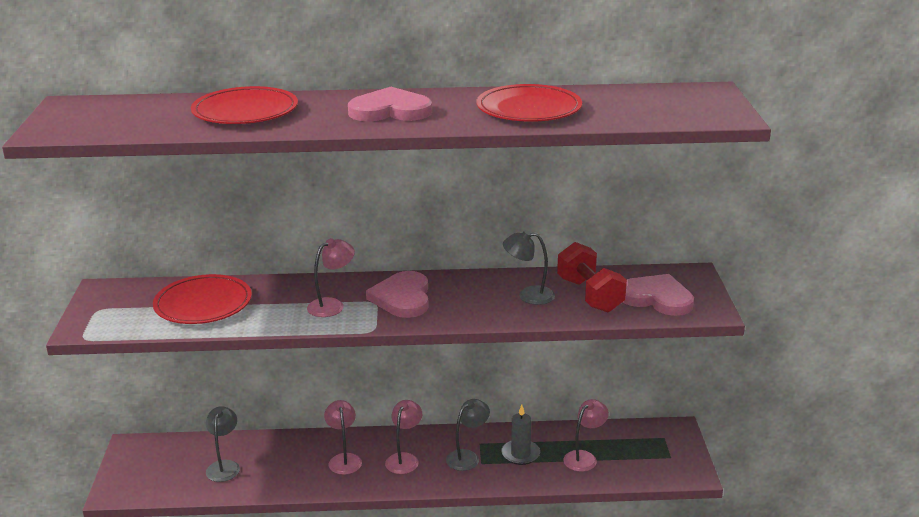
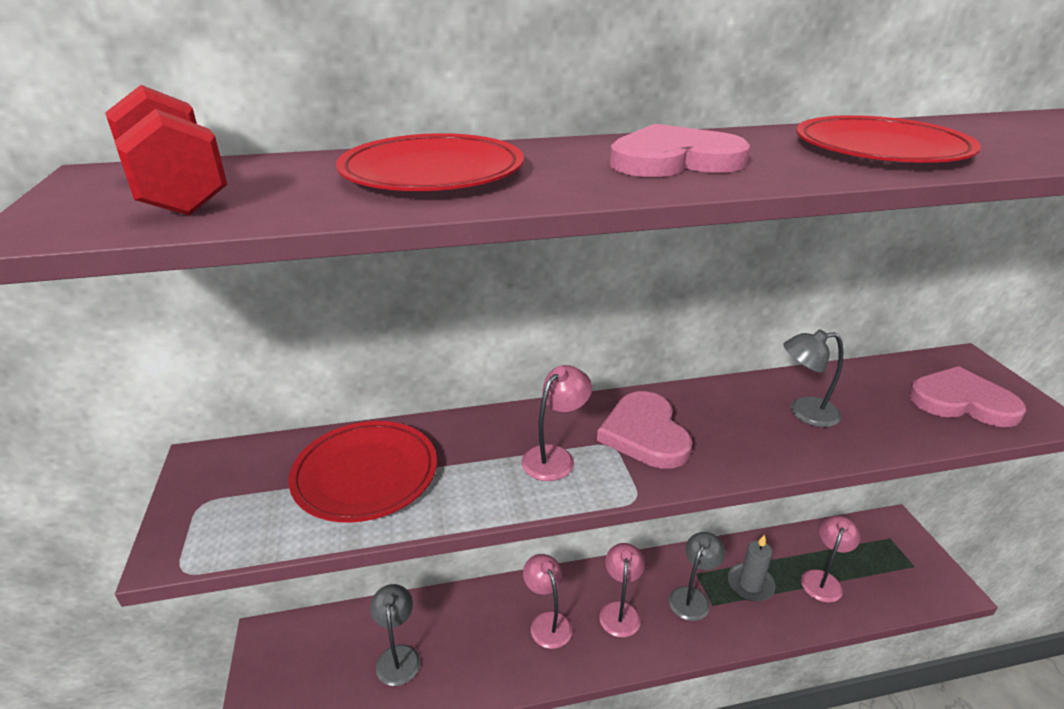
camera: 10 degrees left, 5 degrees up
(590, 295) = (878, 405): red dumbbell -> red dumbbell (177, 192)

